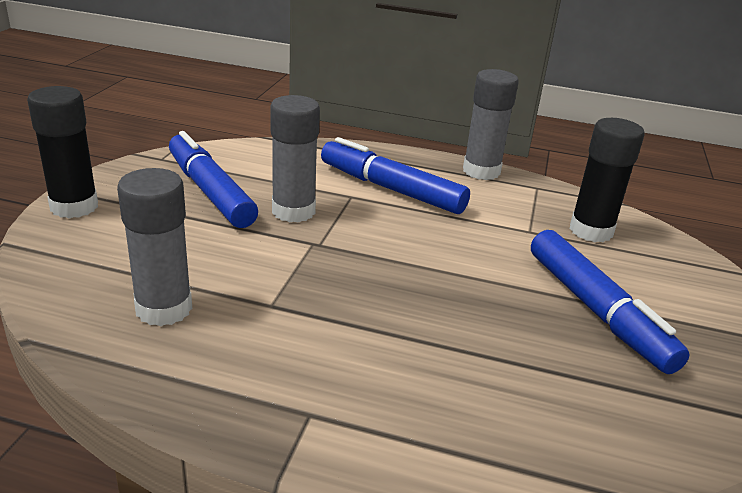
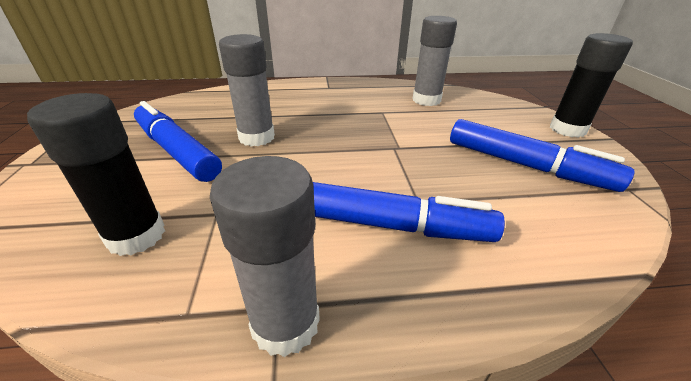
camera: 160 degrees right, 5 degrees up
(293, 211) = (443, 167): grey glue stick -> grey glue stick (256, 137)

